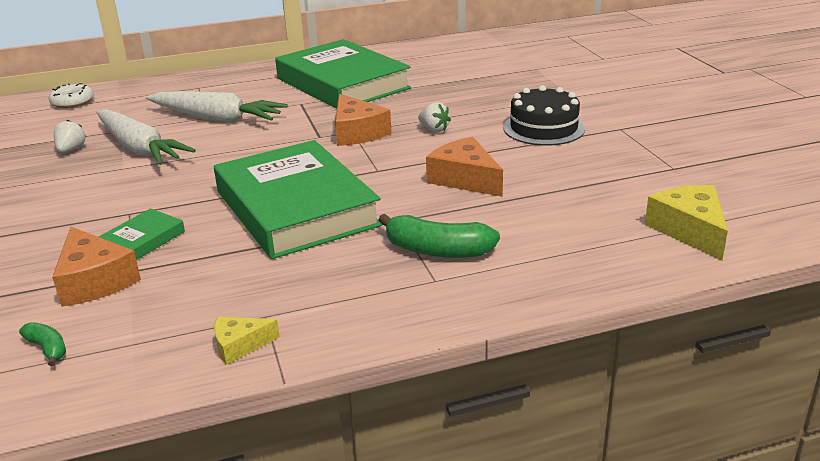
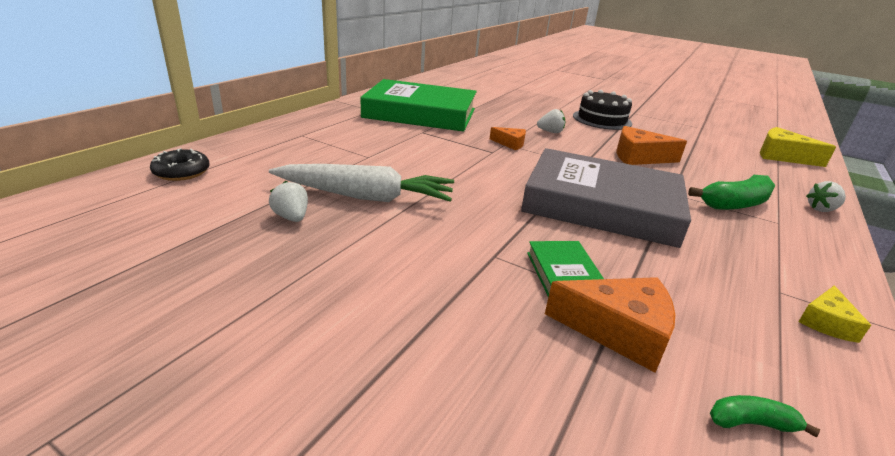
camera: 45 degrees left, 0 degrees up
(72, 102) = (182, 172): white donut -> black donut
(216, 118) = (379, 156): white carrot -> none
(296, 208) = (601, 205): green book -> grey book
(357, 132) = (510, 143): orange cheese -> orange cheese, size x0.58
(534, 290) = (821, 209): none -> white strawberry

